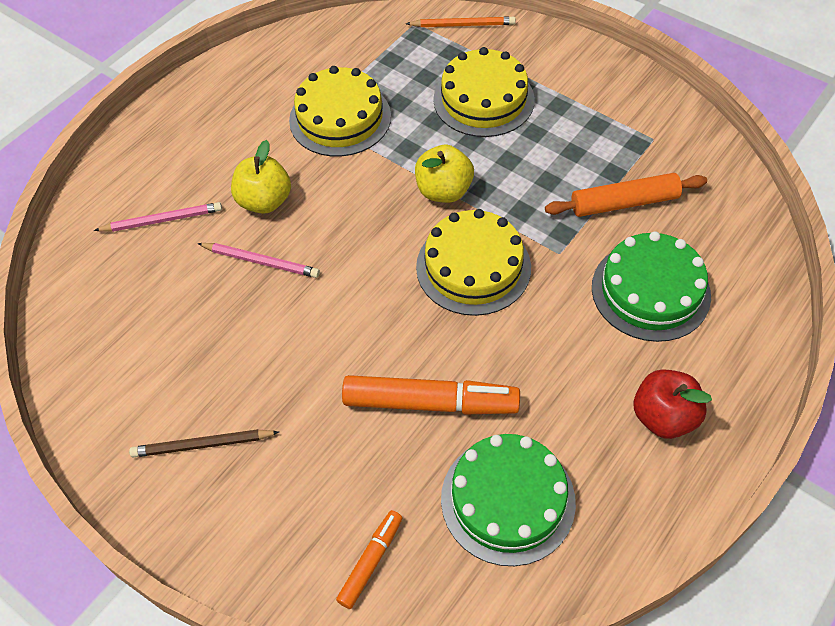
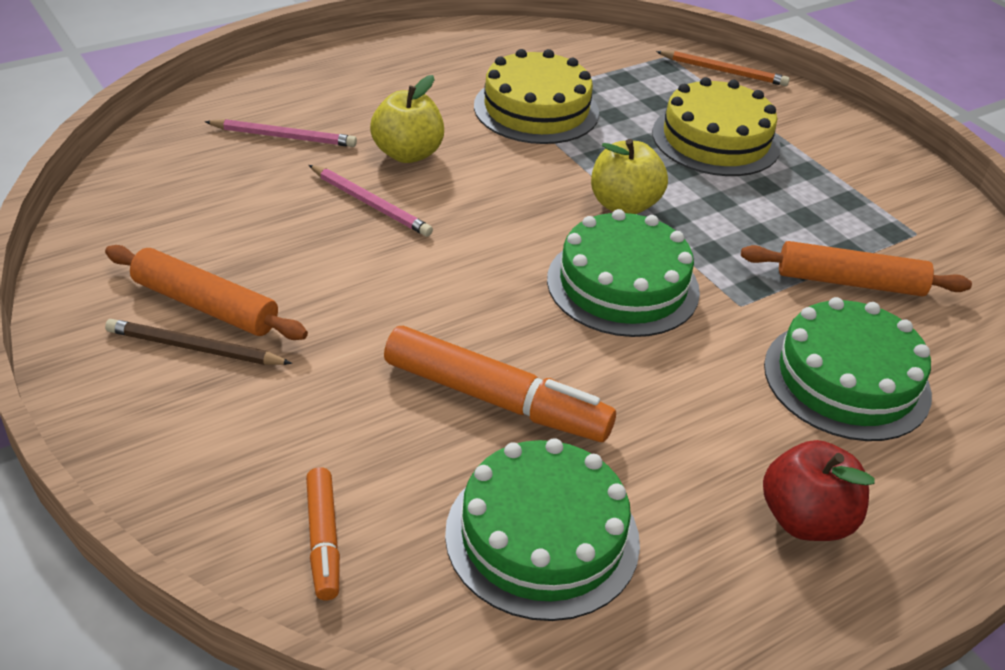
camera: 15 degrees right, 15 degrees down
(189, 404) = (205, 305): none -> orange rolling pin
(370, 562) = (323, 539): orange marker -> orange marker turned 120 degrees clockwise
(473, 267) = (623, 285): yellow cake -> green cake

